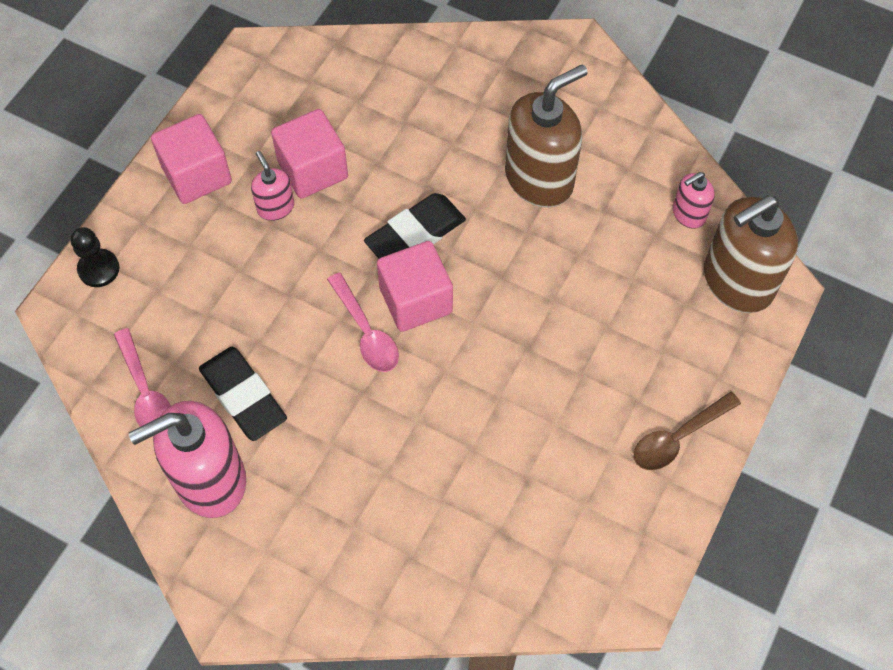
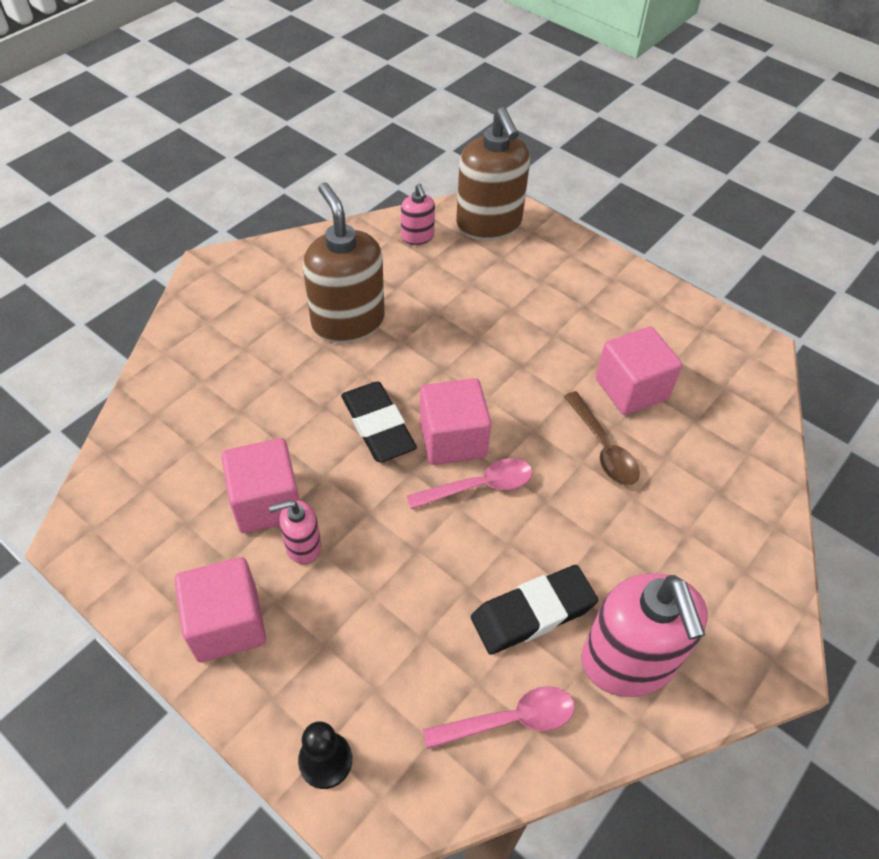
camera: 80 degrees left, 10 degrees down
(525, 459) = (631, 389): none -> pink cube
(678, 437) = (621, 289): brown spoon -> brown spoon (603, 447)

